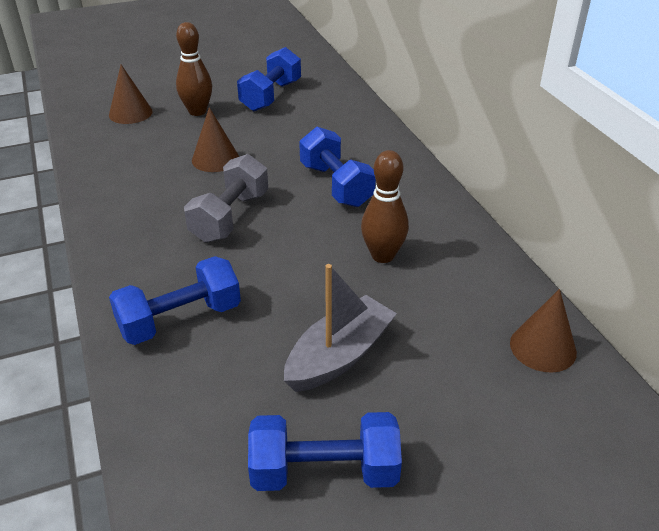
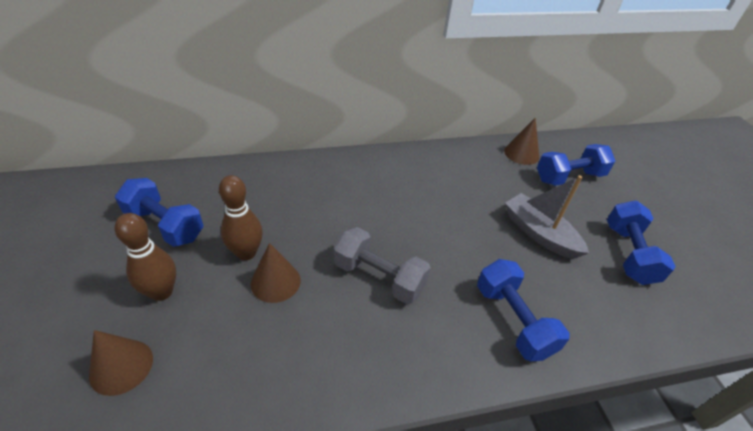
camera: 85 degrees left, 5 degrees up
(336, 185) = (348, 204): blue dumbbell -> blue dumbbell (569, 177)
(383, 255) = (440, 196): brown bowling pin -> brown bowling pin (246, 253)

